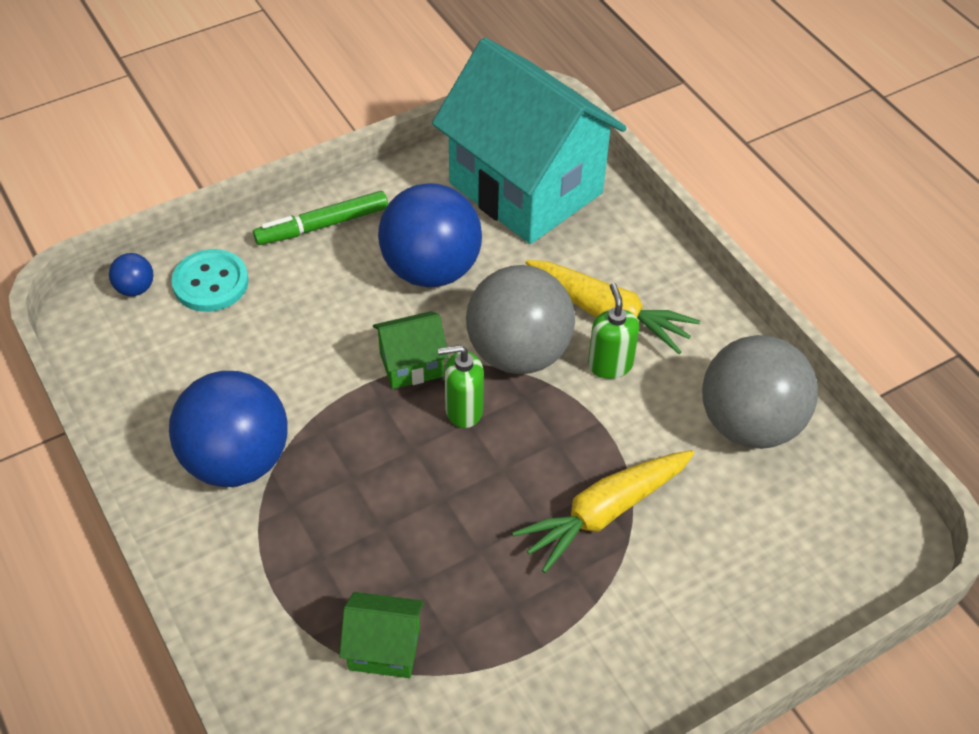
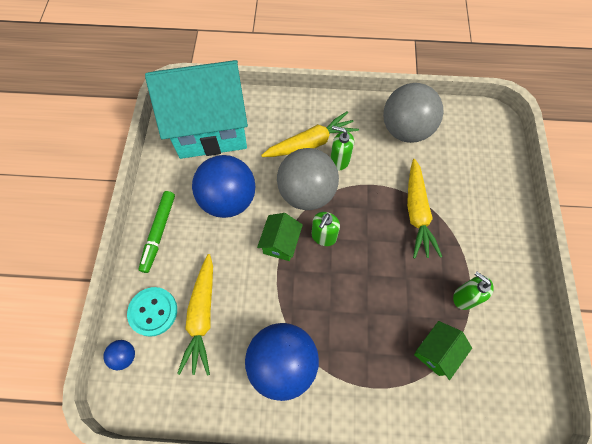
camera: 55 degrees left, 15 degrees up
(241, 336) = (202, 316): none -> yellow carrot
(506, 649) = (464, 297): none -> green soap dispenser

